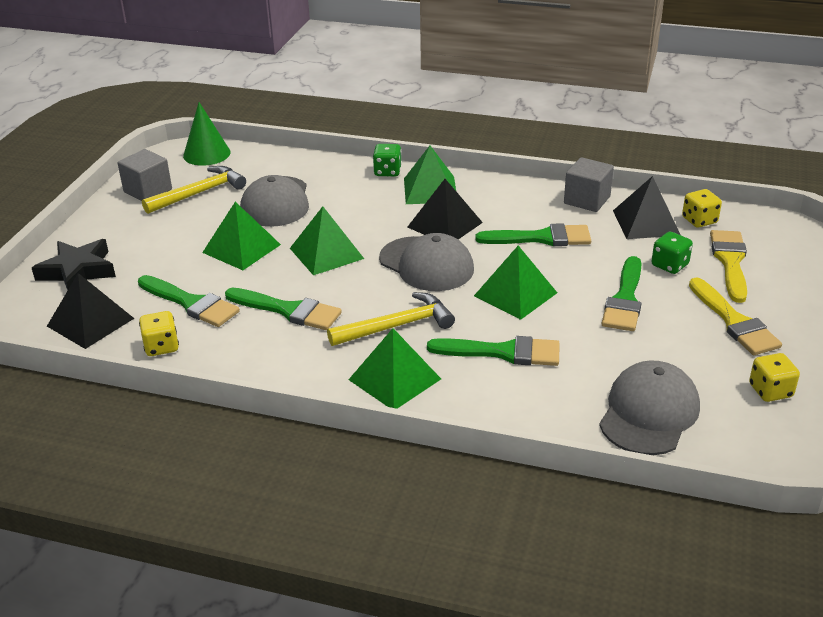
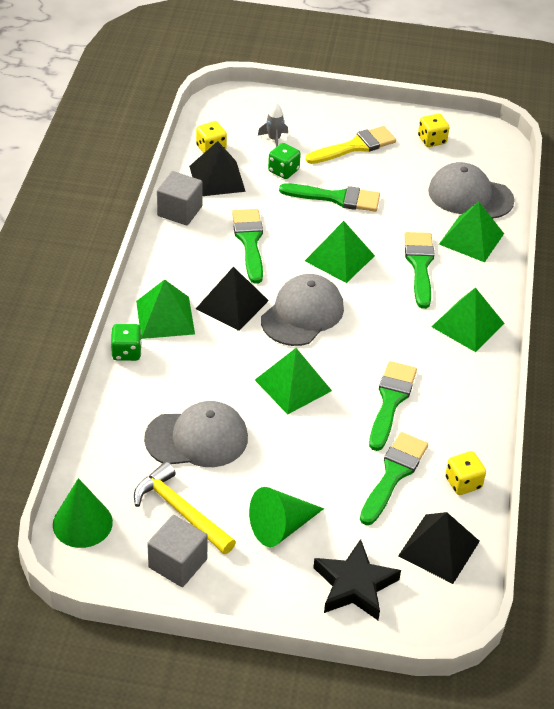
camera: 100 degrees left, 10 degrees up
(160, 238) = (281, 527): none -> green cone
(241, 248) = (292, 452): green pyramid -> green pyramid (471, 239)
(397, 326) = (399, 327): yellow hammer -> none
(730, 262) = (274, 139): yellow brush -> grey rocket

